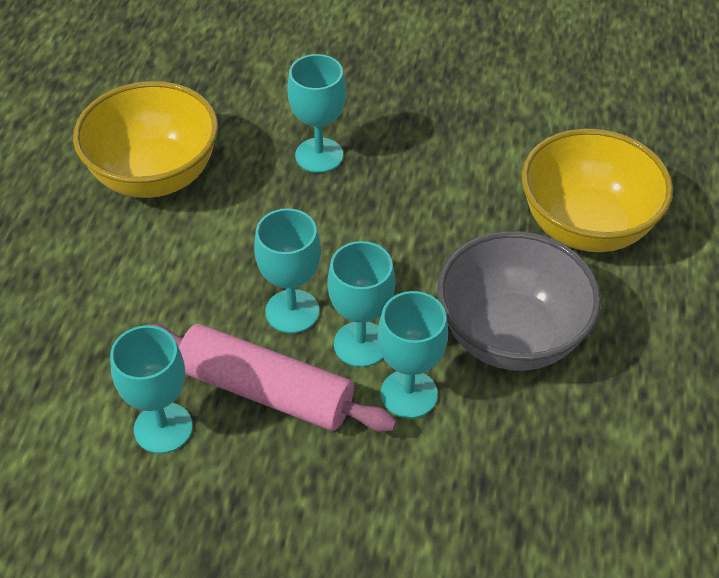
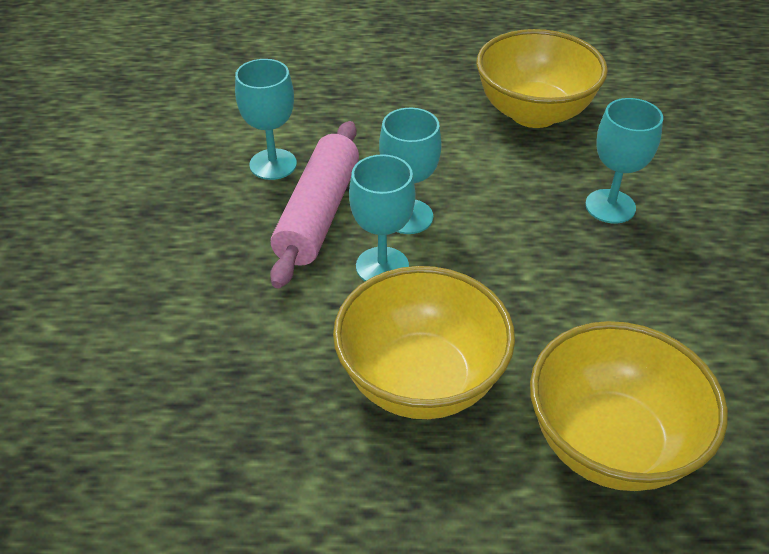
camera: 80 degrees right, 5 degrees down
(409, 394) = (331, 306): turquoise goblet -> none
(511, 336) = (421, 380): grey bowl -> yellow bowl

